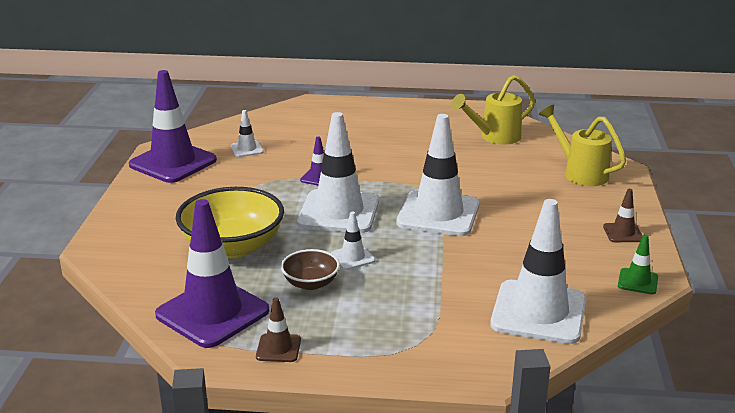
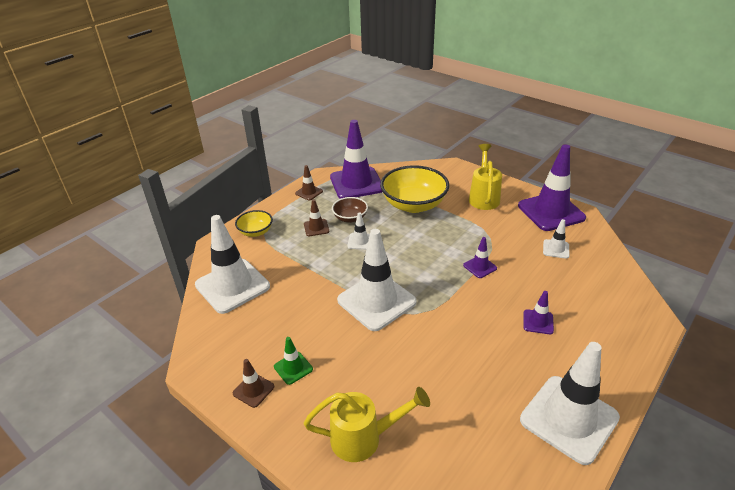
camera: 125 degrees right, 10 degrees up
(338, 212) = (420, 256): white traffic cone -> white traffic cone (569, 418)
(360, 301) = (316, 228): none -> brown traffic cone
(367, 139) = (538, 322): none -> purple traffic cone
(426, 350) = (256, 232): none -> yellow bowl
(494, 137) = (489, 419): yellow watering can -> yellow watering can (483, 197)
(637, 281) = (202, 351): green traffic cone -> green traffic cone (293, 368)

